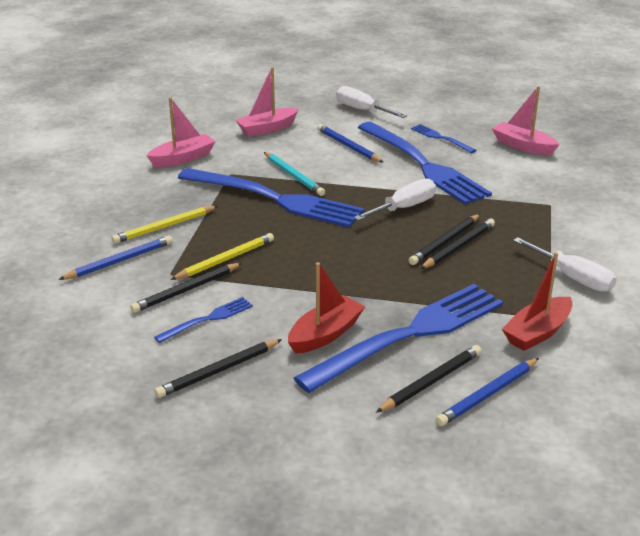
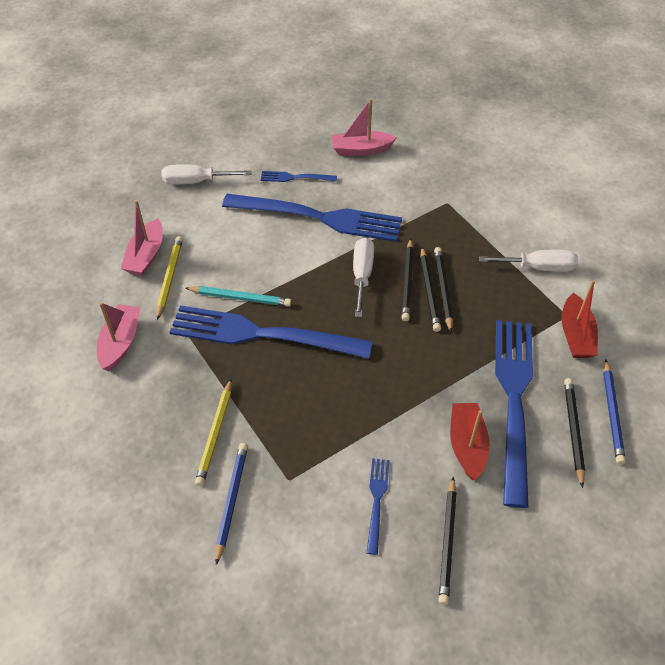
camera: 45 degrees left, 20 degrees up
(186, 290) = (323, 486): black pencil -> black pencil (407, 282)
(225, 260) = (309, 430): yellow pencil -> yellow pencil (169, 278)
(276, 199) = (261, 334): blue fork -> blue fork turned 150 degrees counterclockwise
(348, 146) = (239, 233): blue pencil -> none

